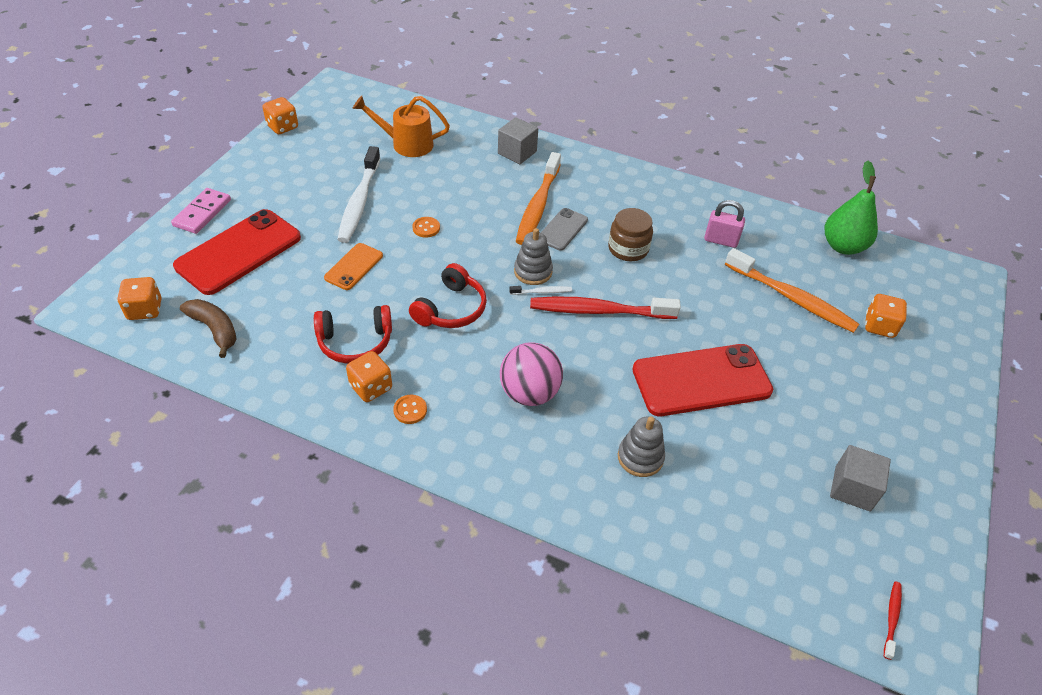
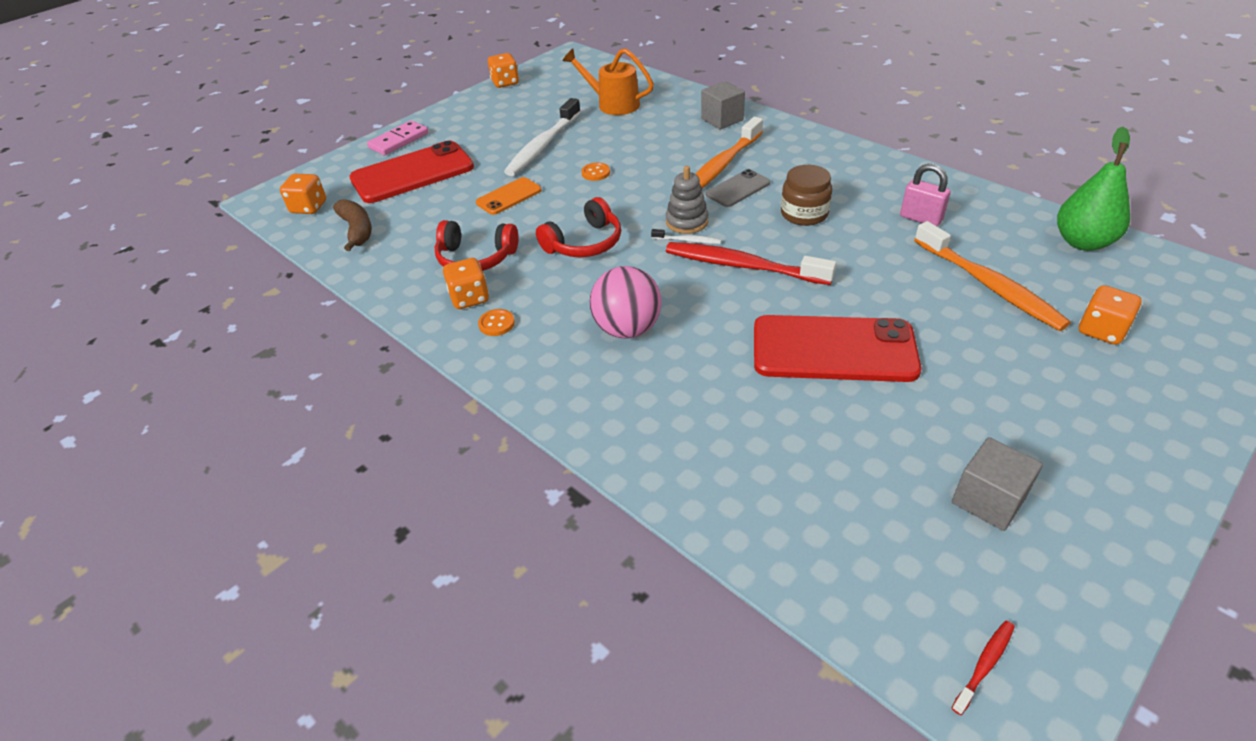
camera: 25 degrees right, 5 degrees down
(640, 457) = (722, 412): grey stacking toy -> none

